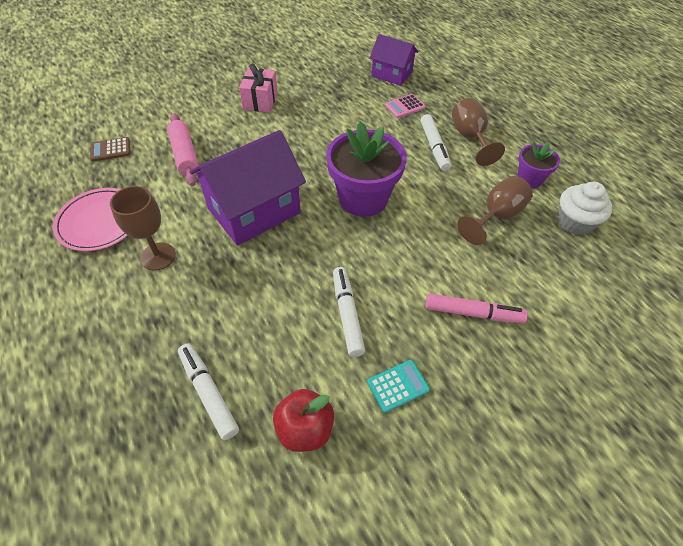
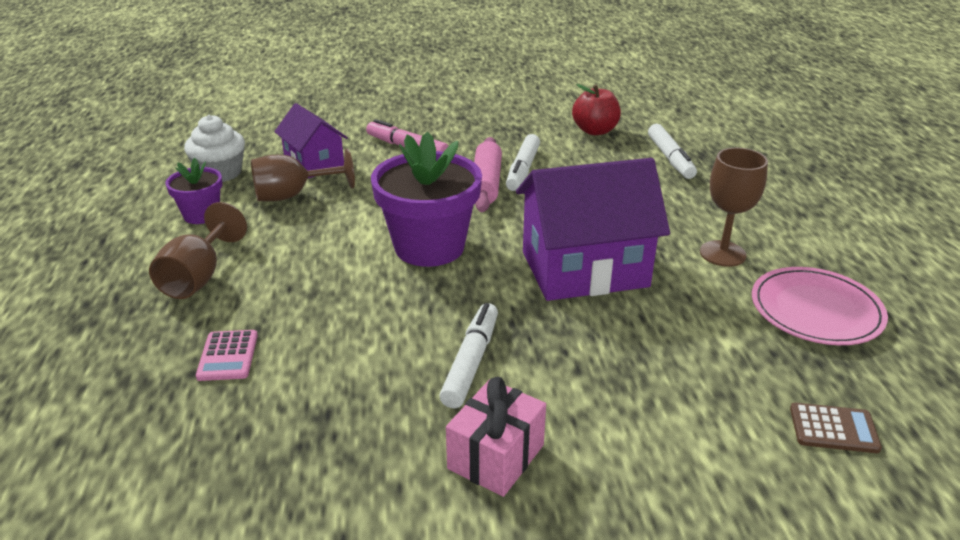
camera: 155 degrees left, 20 degrees down
(185, 155) = (680, 376): pink rolling pin -> pink rolling pin (486, 184)
(391, 74) = (163, 439): purple house -> purple house (314, 163)
(398, 386) = (509, 131): turquoise calculator -> none
(405, 106) = (228, 356): pink calculator -> pink calculator turned 90 degrees clockwise
(434, 147) = (265, 279): white marker -> white marker (471, 362)

